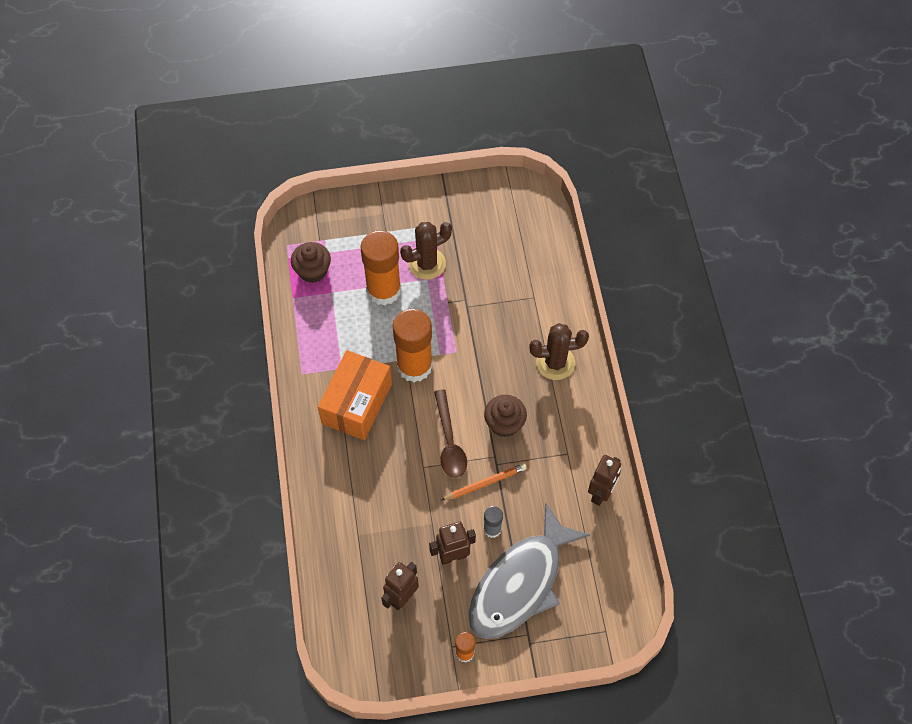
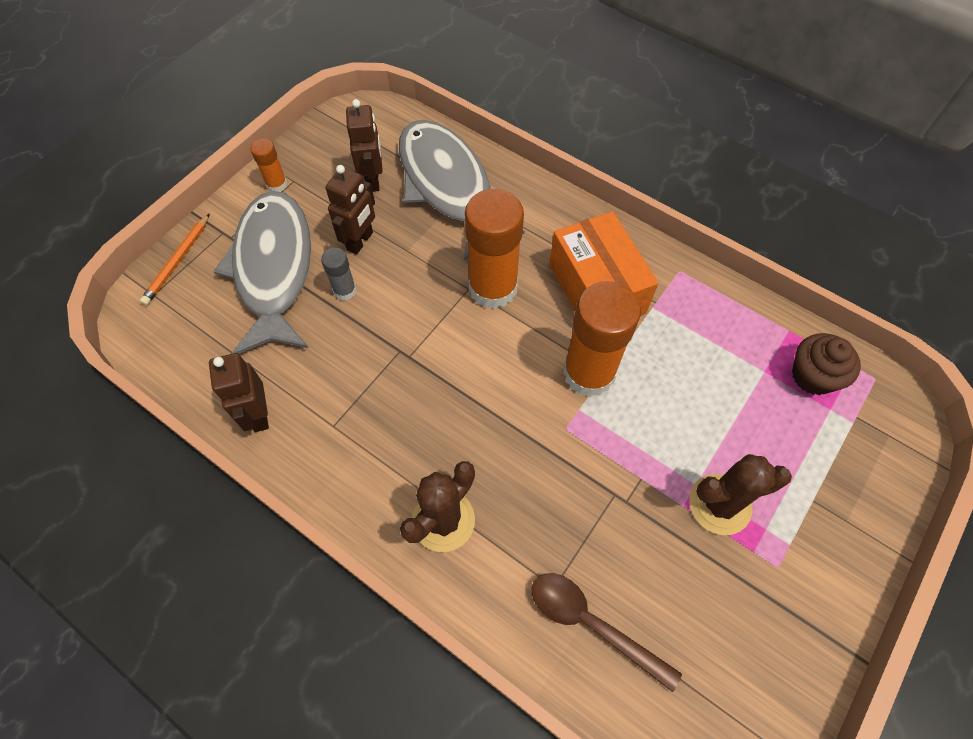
camera: 135 degrees right, 0 degrees up
(362, 548) = (448, 186): none -> grey fish
(383, 290) = (721, 425): orange glue stick -> orange glue stick (493, 288)
(427, 264) = (720, 504): brown cactus -> brown cactus turned 60 degrees clockwise
(449, 441) = (469, 331): brown spoon -> brown spoon (592, 624)
(485, 483) = (392, 324): orange pencil -> orange pencil (177, 262)
(504, 423) = (432, 397): brown cupcake -> none

